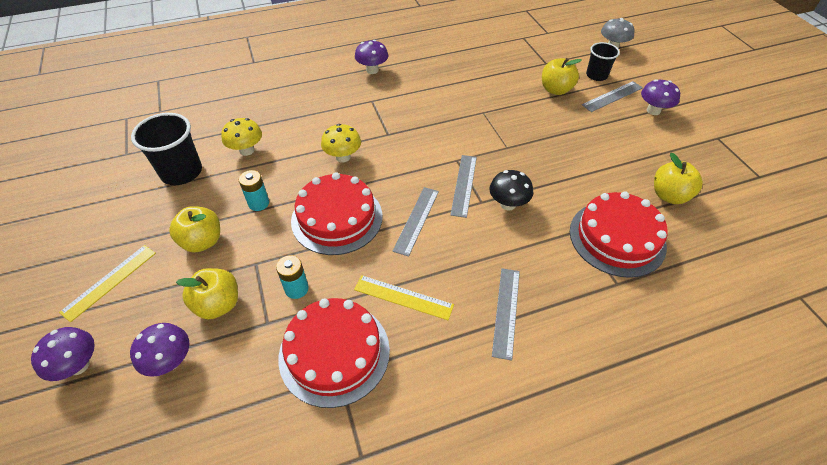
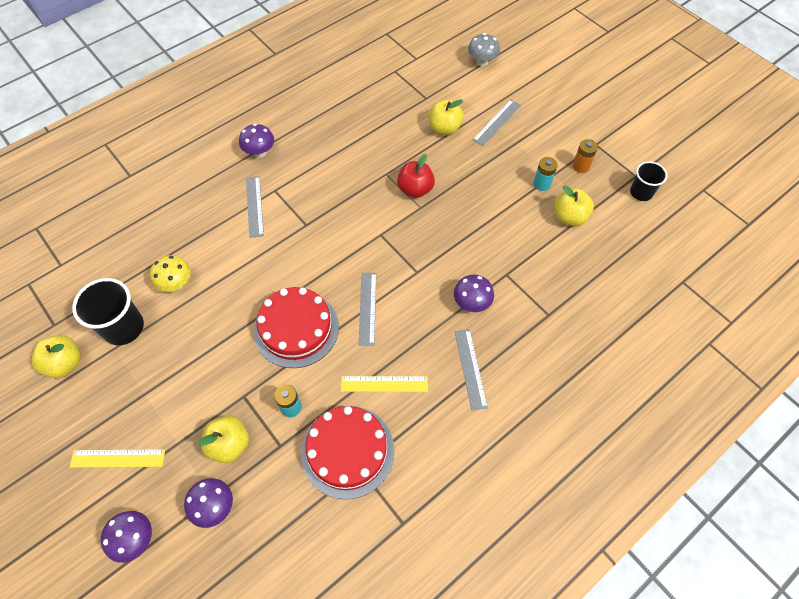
camera: 20 degrees left, 10 degrees up
(109, 282) = (118, 458): yellow ruler -> yellow ruler turned 75 degrees clockwise
(202, 241) = (183, 391): yellow apple -> yellow apple (65, 364)
(258, 203) = (217, 336): turquoise battery -> turquoise battery (542, 184)
(343, 157) = (274, 263): yellow mushroom -> none
(464, 185) = (396, 259): grey ruler -> grey ruler (254, 206)
(507, 131) = (415, 189): none -> red apple
(508, 204) = (440, 267): black mushroom -> none
(596, 75) = (476, 101): black cup -> black cup (641, 192)
(617, 238) = (538, 272): red cake -> none
(653, 111) = (536, 129): purple mushroom -> purple mushroom (471, 303)
(695, 153) = (580, 166): none -> orange battery

